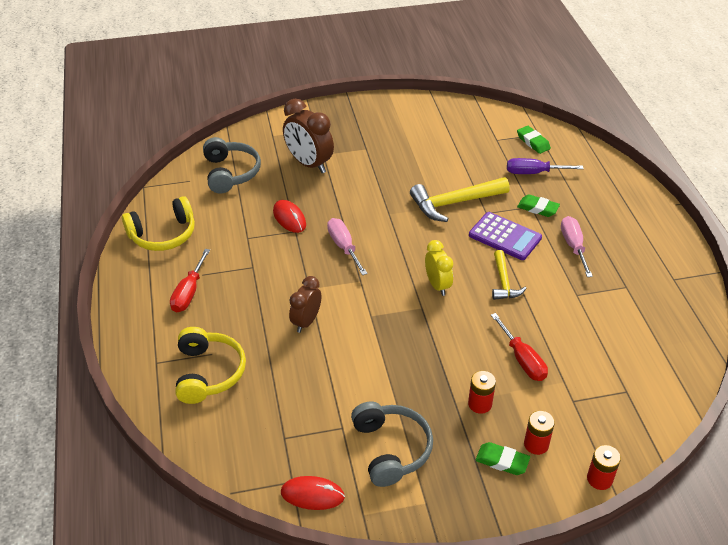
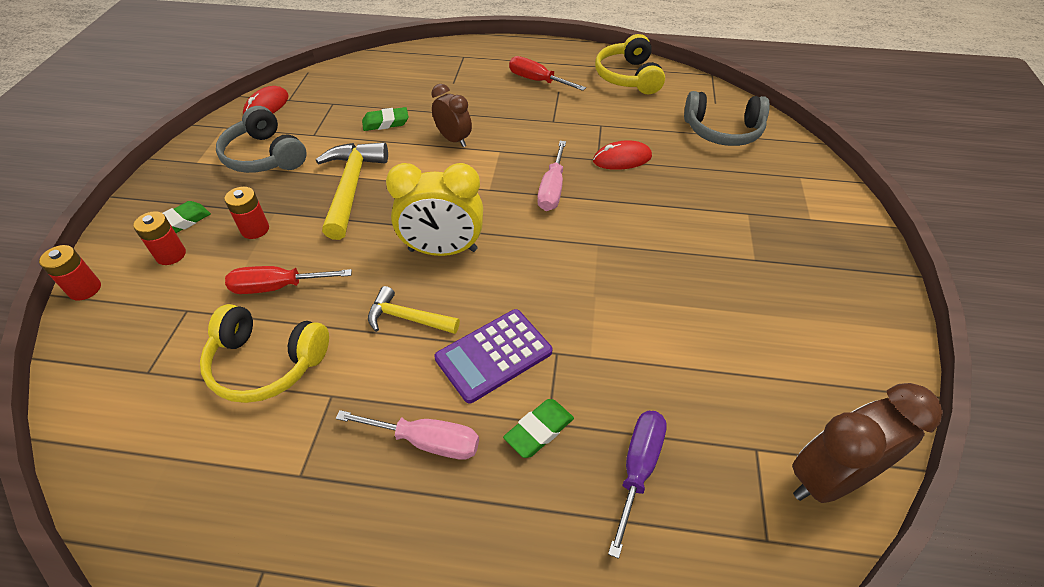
camera: 110 degrees right, 5 degrees up
(208, 373) = (432, 78): yellow headphones -> yellow headphones (266, 363)
(309, 164) = (727, 195): brown clock -> brown clock (828, 478)
(344, 247) = (552, 189): pink screwdriver -> pink screwdriver turned 105 degrees clockwise
(390, 449) = (265, 156): grey headphones -> grey headphones turned 45 degrees clockwise
(437, 285) = (443, 250): yellow clock -> yellow clock, size x1.58
(454, 203) = (594, 320): yellow hammer -> yellow hammer (351, 187)
(533, 142) = (738, 514): green eraser -> green eraser (386, 123)

